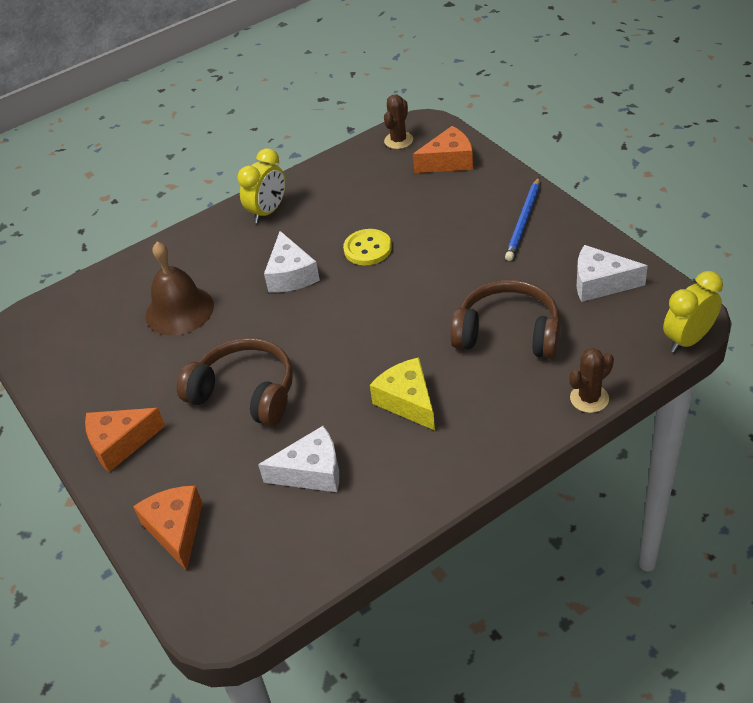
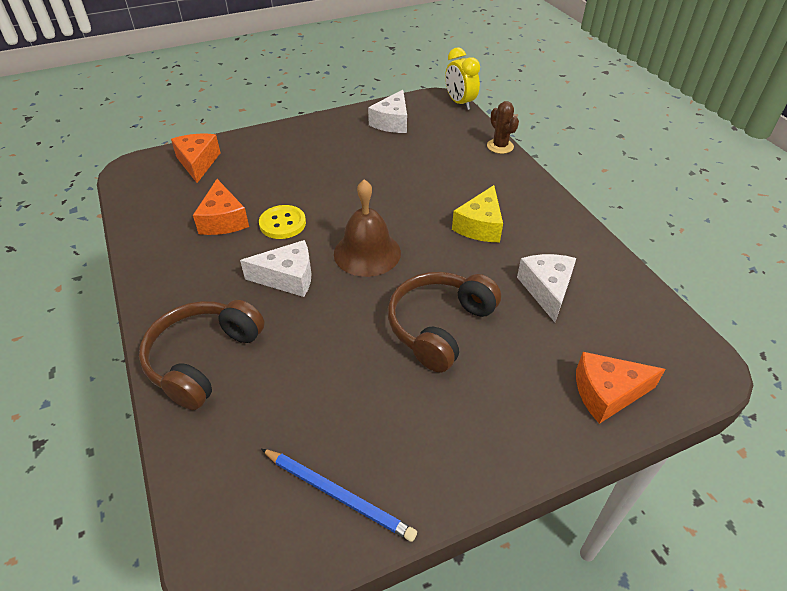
camera: 85 degrees left, 0 degrees up
(120, 443) = (485, 440): orange cheese -> orange cheese (223, 220)
(179, 310) = (292, 374): brown bell -> brown bell (367, 253)
(268, 211) = (174, 285): yellow clock -> none
(398, 140) = (140, 185): brown cactus -> none
(407, 401) = (480, 226): yellow cheese -> yellow cheese turned 45 degrees counterclockwise
(508, 333) = (424, 167): brown headphones -> brown headphones (203, 359)
(523, 221) = (304, 140): blue pencil -> blue pencil (338, 495)

